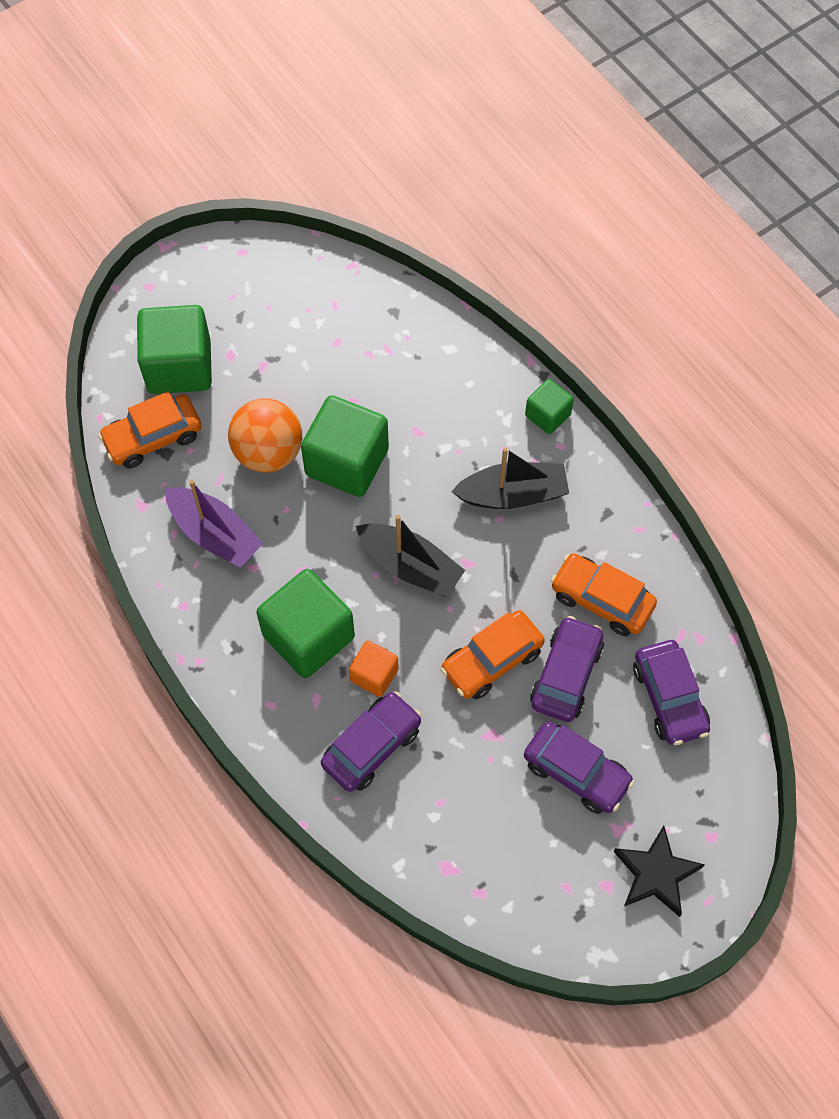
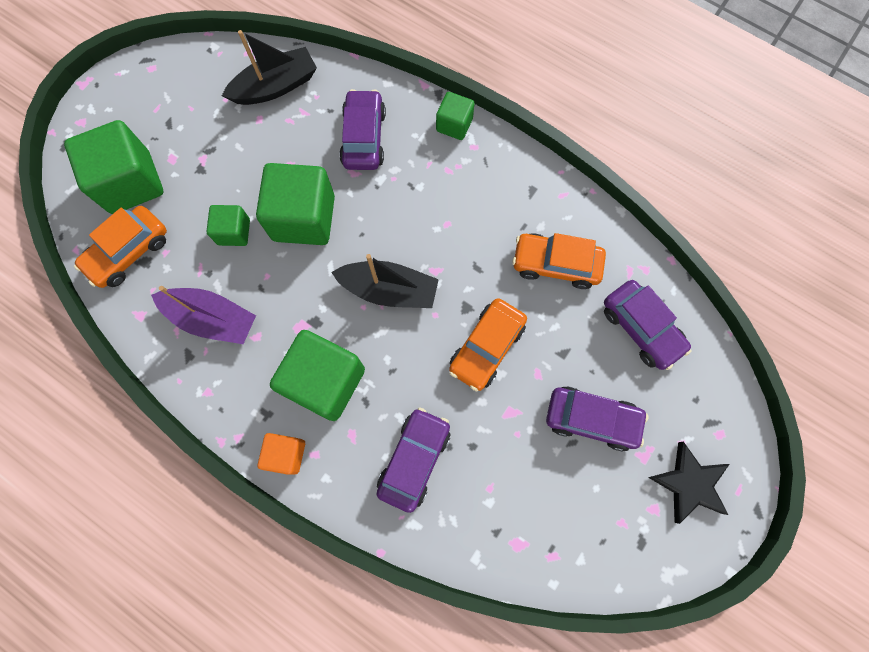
camera: 20 degrees left, 10 degrees up
(268, 452) = (234, 232): orange ball -> green cube
(374, 675) = (393, 395): orange cube -> orange cube (286, 454)
(512, 494) = (451, 200): black boat -> black boat (275, 86)
(566, 675) = (551, 338): purple car -> purple car (364, 138)

